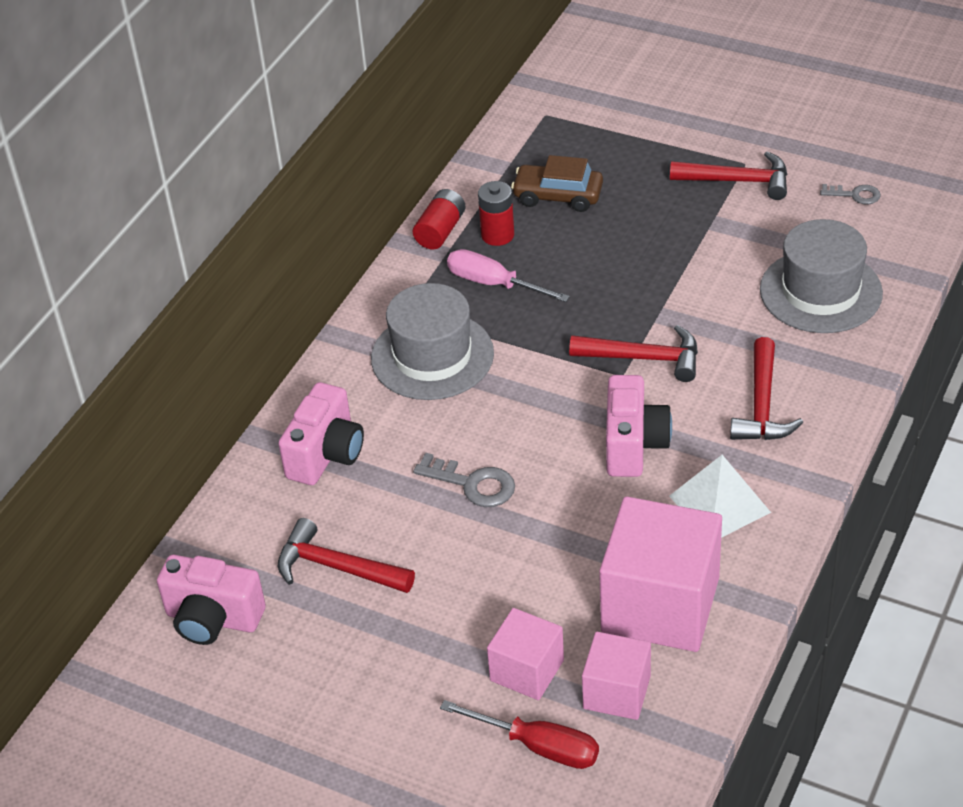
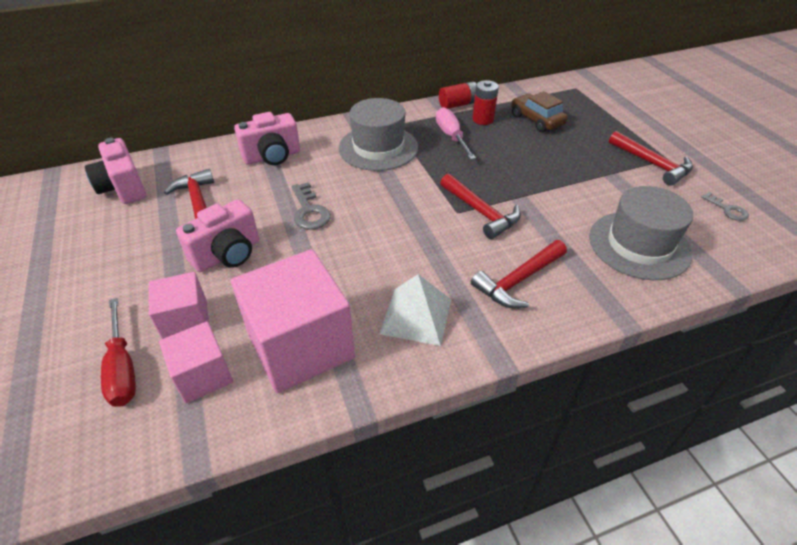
camera: 40 degrees right, 0 degrees up
(633, 445) = (413, 249): pink camera -> pink camera (227, 254)

